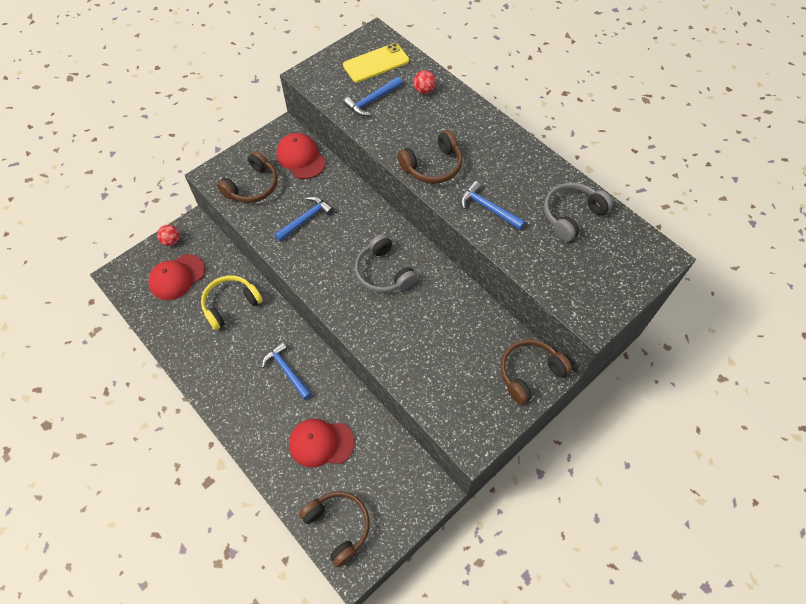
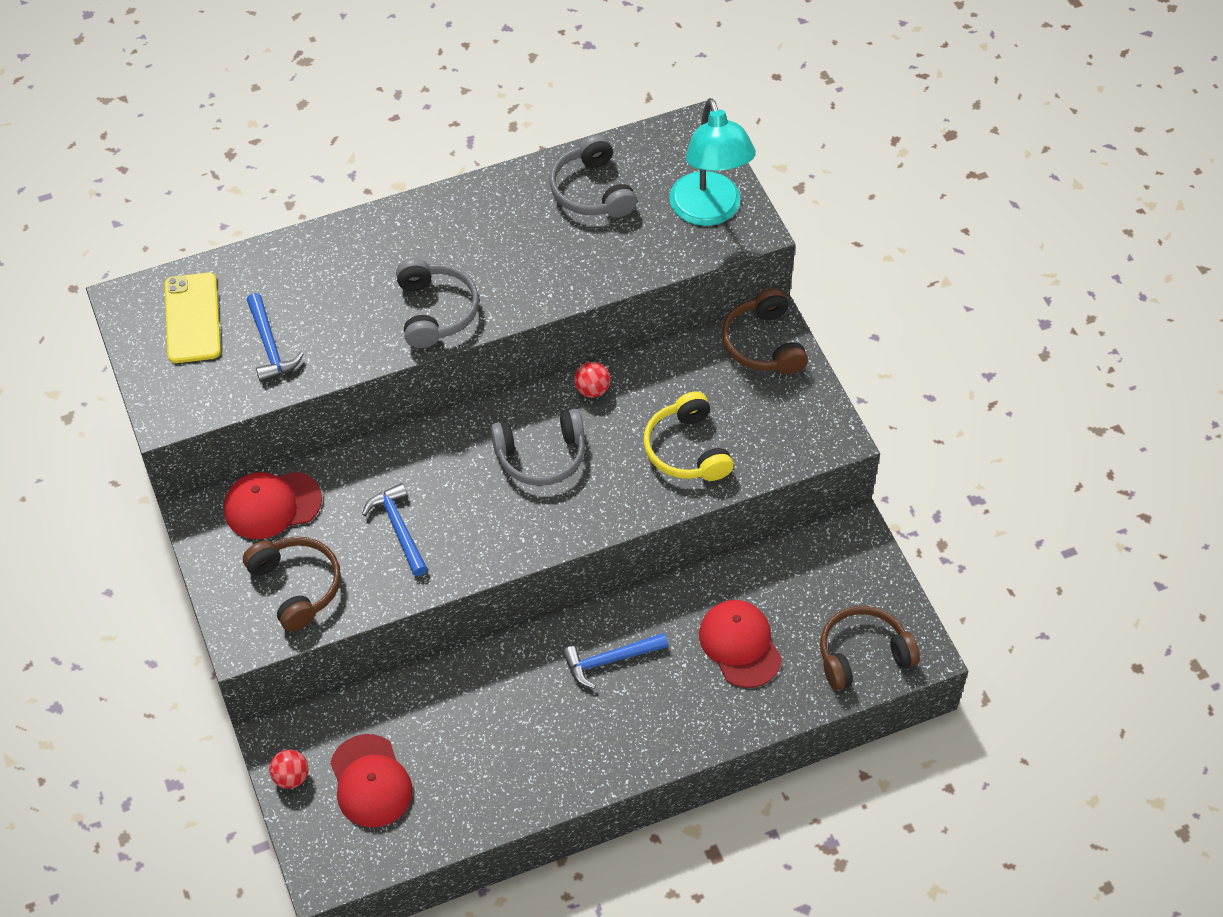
camera: 70 degrees left, 5 degrees down
(231, 304) = (460, 711): yellow headphones -> yellow headphones (687, 449)
(321, 443) = (740, 645): red cap -> red cap turned 135 degrees clockwise
(424, 90) = (285, 276): red ball -> red ball (592, 390)
(432, 166) = (435, 311): brown headphones -> grey headphones
(488, 208) = (538, 274): blue hammer -> none
(594, 288) = (709, 211): none -> turquoise lamp

